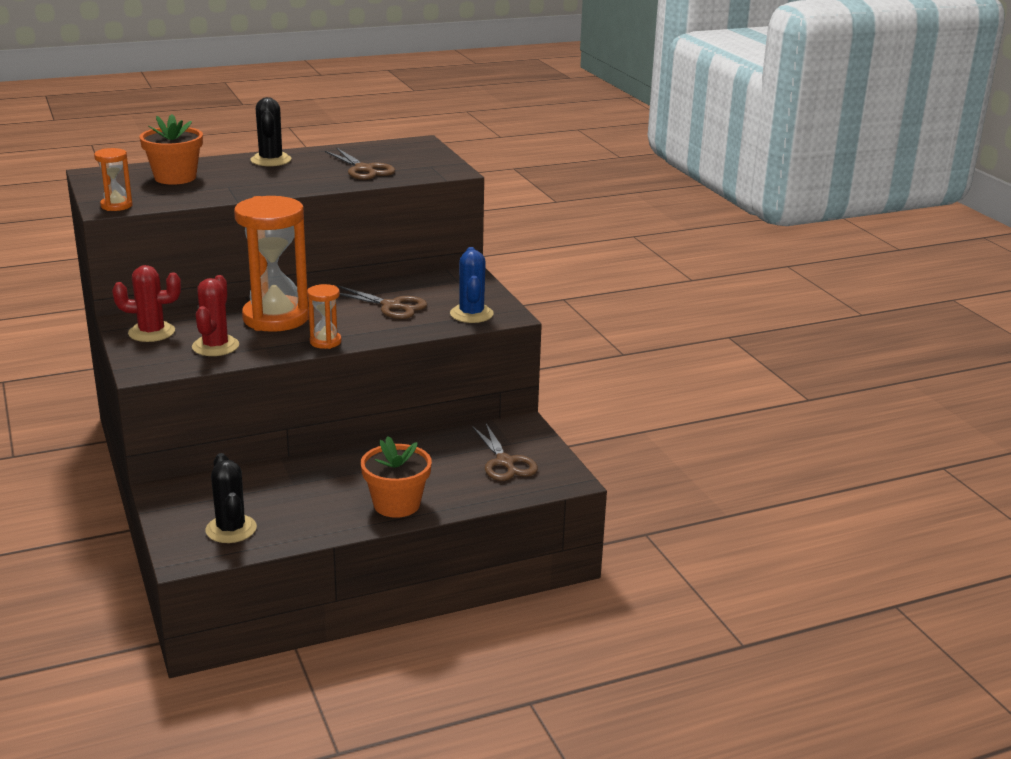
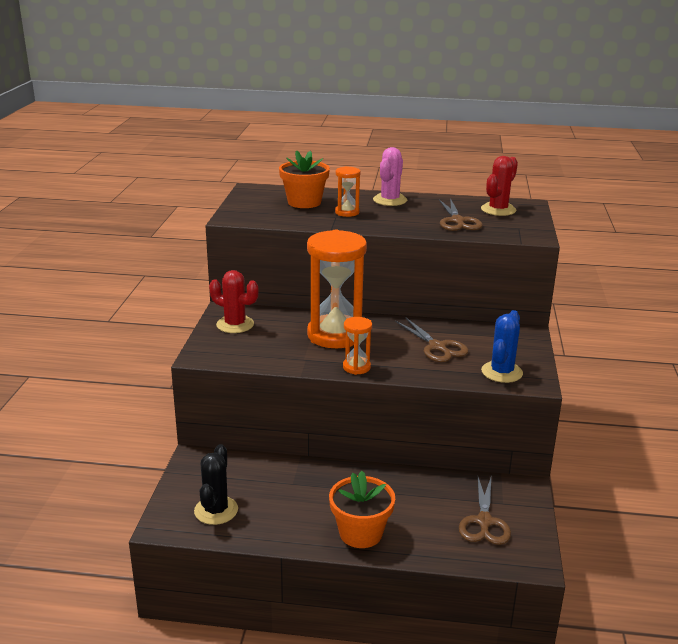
camera: 30 degrees right, 0 degrees up
(116, 206) = (239, 218): orange hourglass -> orange hourglass (347, 212)
(215, 346) = (269, 349): red cactus -> red cactus (498, 210)
(271, 160) = (390, 200): black cactus -> pink cactus

